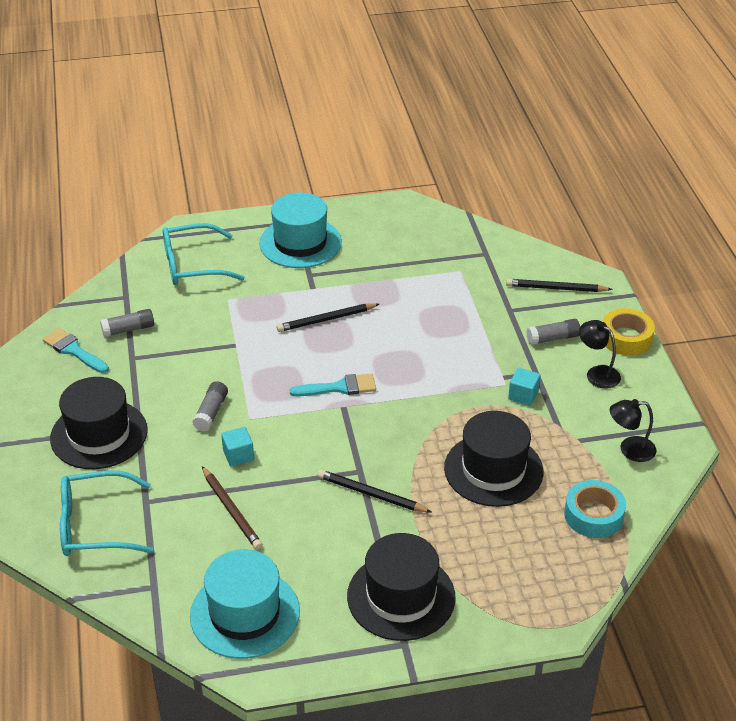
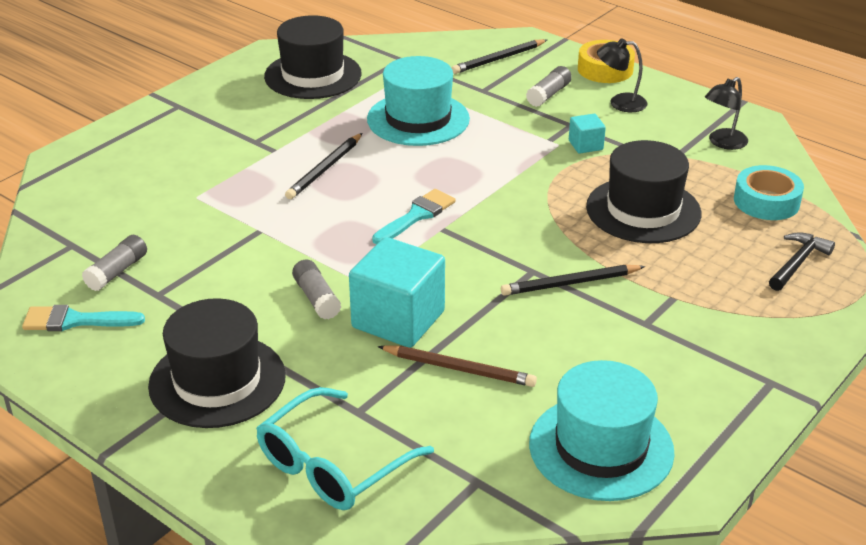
camera: 40 degrees left, 5 degrees down
(192, 265) = (114, 185): turquoise glasses -> none
(238, 455) = (398, 319): turquoise cube -> turquoise cube, size x2.11
(300, 243) = (209, 120): turquoise hat -> turquoise hat (418, 119)
(401, 596) = (714, 347): black hat -> black hat (313, 75)
(547, 575) = (798, 262): none -> black hammer

